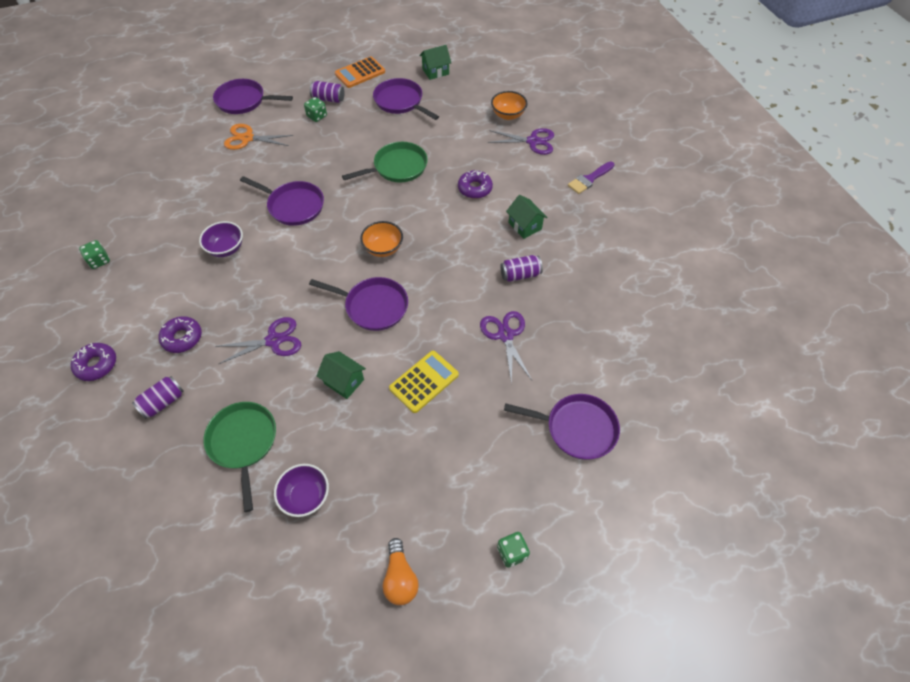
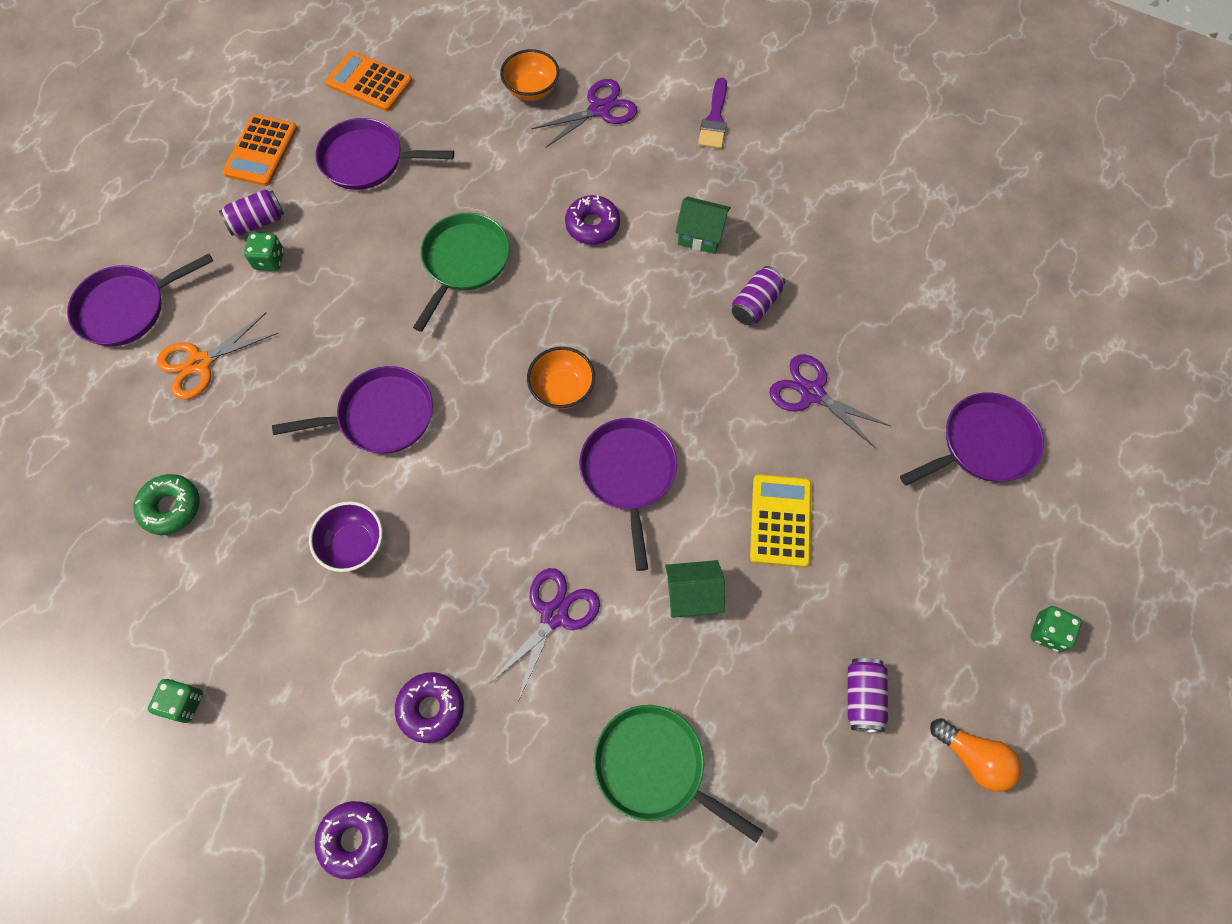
camera: 40 degrees left, 10 degrees up
(163, 402) = (501, 807): purple can -> purple can (862, 697)
(177, 184) = (171, 507): none -> green donut
(306, 496) = (790, 763): purple bowl -> none
(373, 306) = (628, 474): purple pan -> purple pan turned 75 degrees counterclockwise
(435, 72) = (369, 82): green house -> orange calculator

